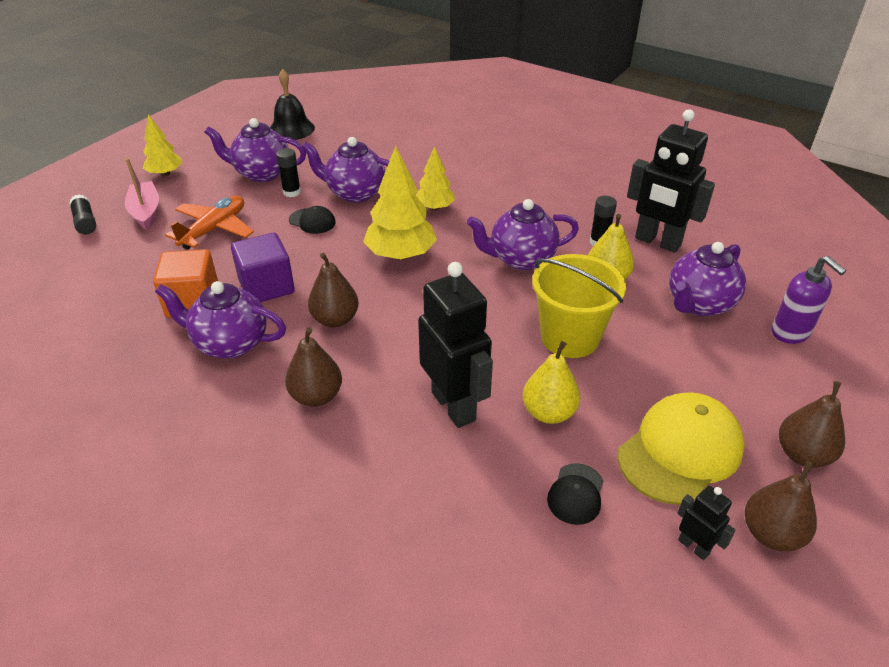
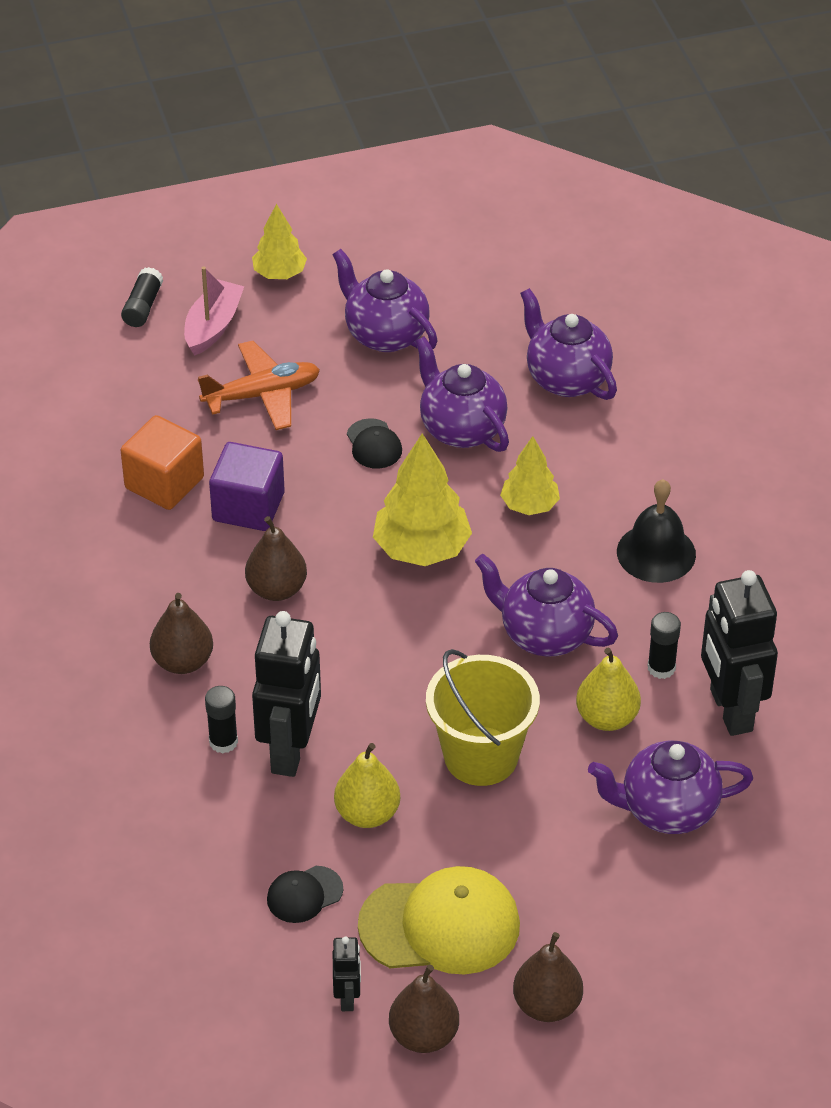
camera: 40 degrees right, 5 degrees up
(230, 343) = (158, 555): purple teapot -> purple teapot (566, 379)
(291, 129) = (490, 274): black bell -> black bell (656, 553)
(292, 192) = (392, 386): black glue stick -> black glue stick (223, 742)
(790, 333) = (719, 902): purple soap dispenser -> none

